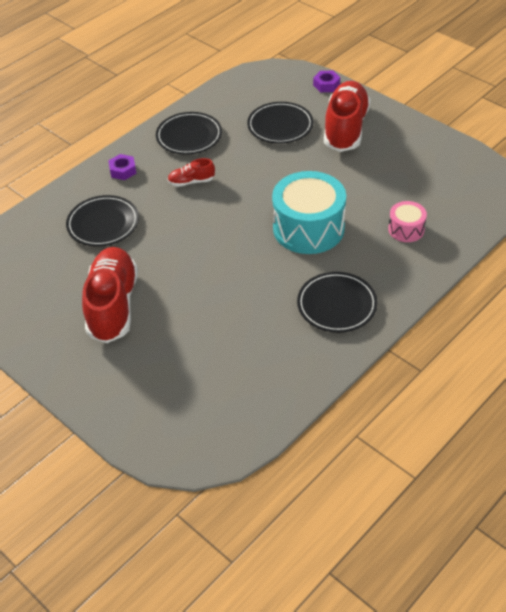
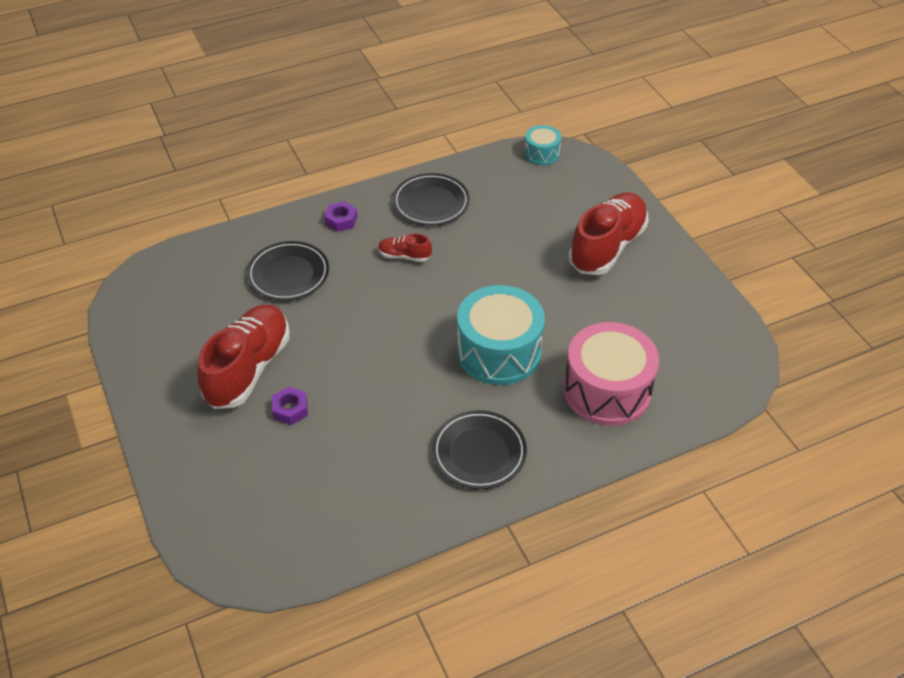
camera: 20 degrees right, 0 degrees up
(255, 76) = (541, 153): none -> turquoise drum
(280, 126) = (536, 221): black plate -> none
(326, 85) = (615, 188): purple nut -> purple nut (290, 409)
(406, 229) = (607, 390): pink drum -> pink drum, size x2.01

